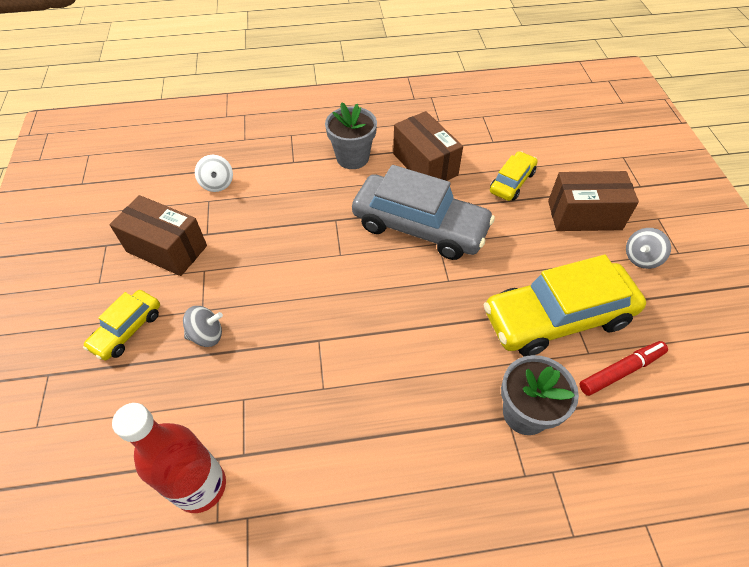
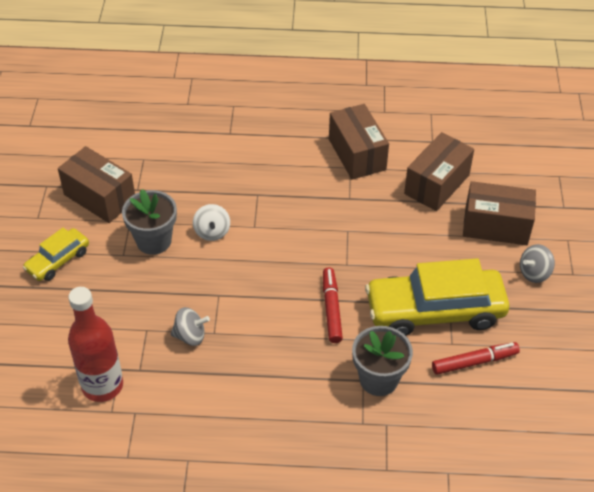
camera: 10 degrees right, 5 degrees down
(207, 335) = (124, 275): grey spinning top -> grey spinning top (190, 336)
(217, 184) = (154, 144): white spinning top -> white spinning top (212, 232)
(352, 158) = (288, 137): grey flower pot -> grey flower pot (154, 241)
(420, 227) = (334, 213): grey car -> none
(447, 334) = (331, 309): none -> red marker
(512, 182) = (437, 184): yellow car -> brown box

